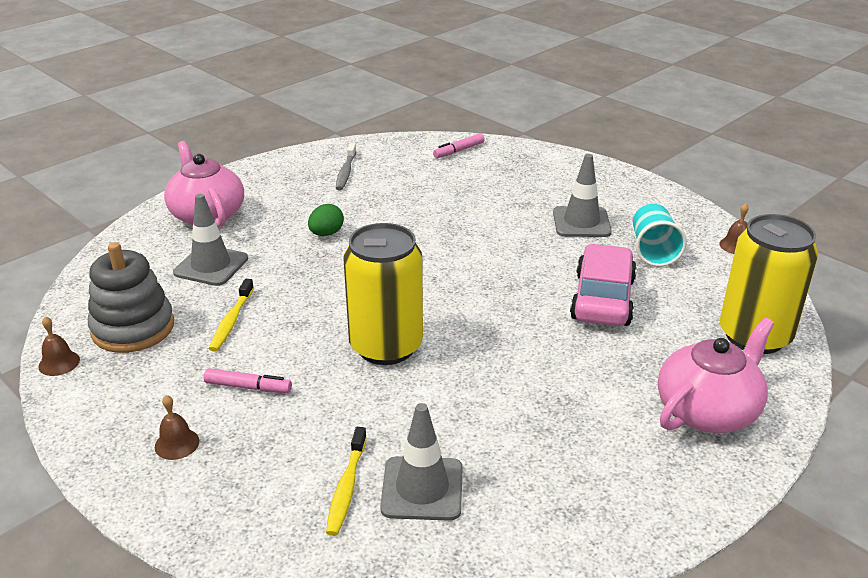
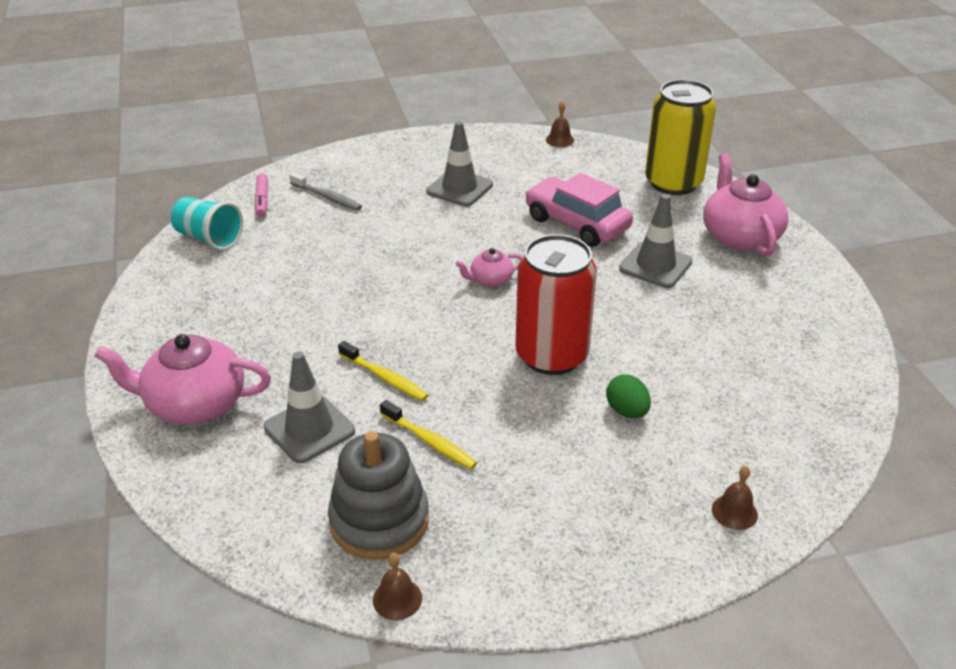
camera: 60 degrees left, 5 degrees up
(177, 444) = (603, 531): brown bell -> brown bell (734, 512)
(248, 387) = (549, 459): pink marker -> none
(326, 234) = (328, 331): green egg -> green egg (627, 411)
(346, 172) = (218, 280): grey toothbrush -> grey toothbrush (327, 197)
(346, 488) = (724, 439): yellow toothbrush -> yellow toothbrush (385, 378)
(386, 346) = (551, 355): yellow can -> red can
(422, 488) = (747, 398): grey traffic cone -> grey traffic cone (655, 265)
(462, 281) = (490, 280): none -> pink teapot
(653, 250) = (533, 175): turquoise cup -> turquoise cup (209, 238)

